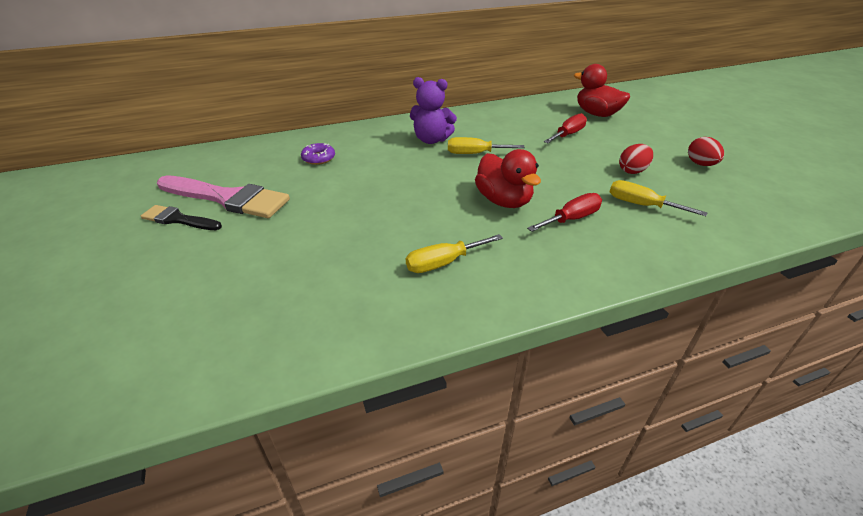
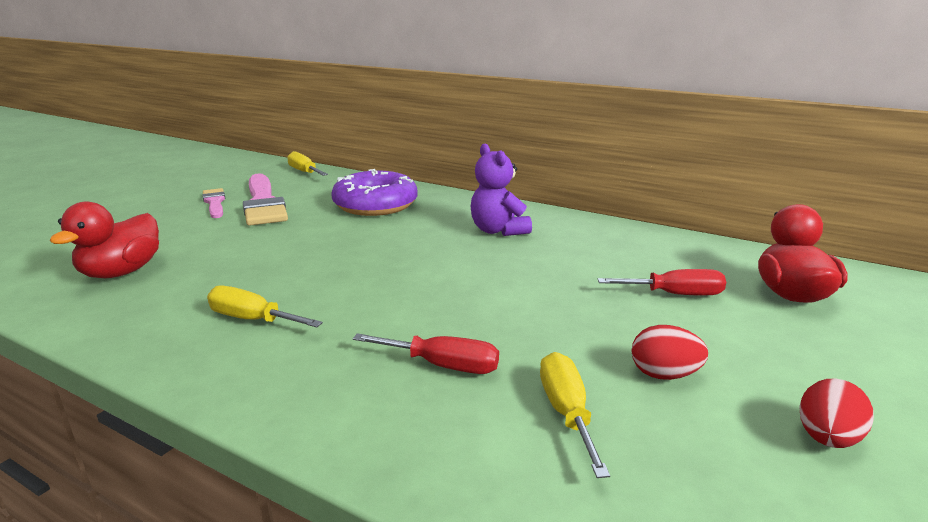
camera: 50 degrees right, 15 degrees down
(178, 219) = (214, 203): black brush -> pink brush
(318, 158) = (375, 205): purple donut -> purple donut, size x2.22
(475, 154) = (508, 260): yellow screwdriver -> yellow screwdriver (304, 172)
(504, 201) = (424, 309): red duck -> red duck (121, 272)

